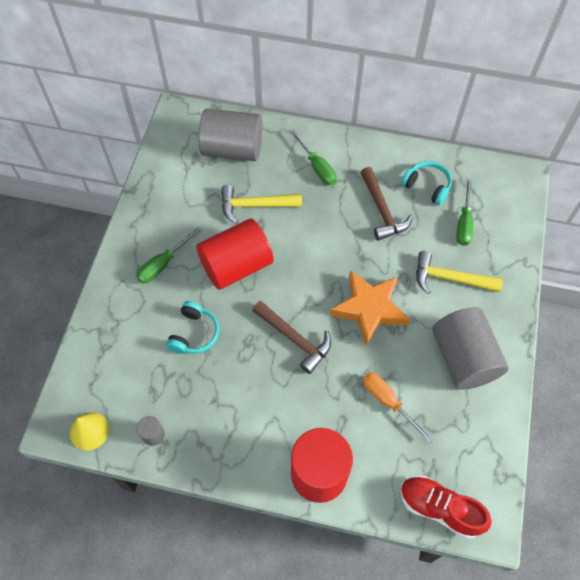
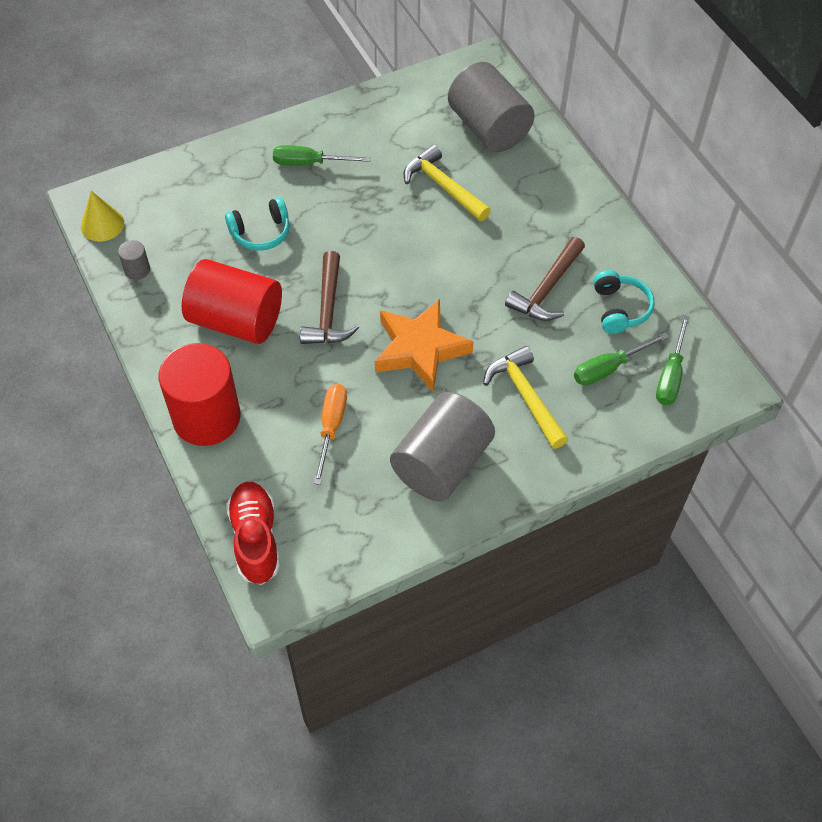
camera: 50 degrees right, 5 degrees down
(236, 266) = (362, 216): red cylinder -> red cylinder (236, 320)
(317, 167) = (541, 205): green screwdriver -> green screwdriver (670, 375)

